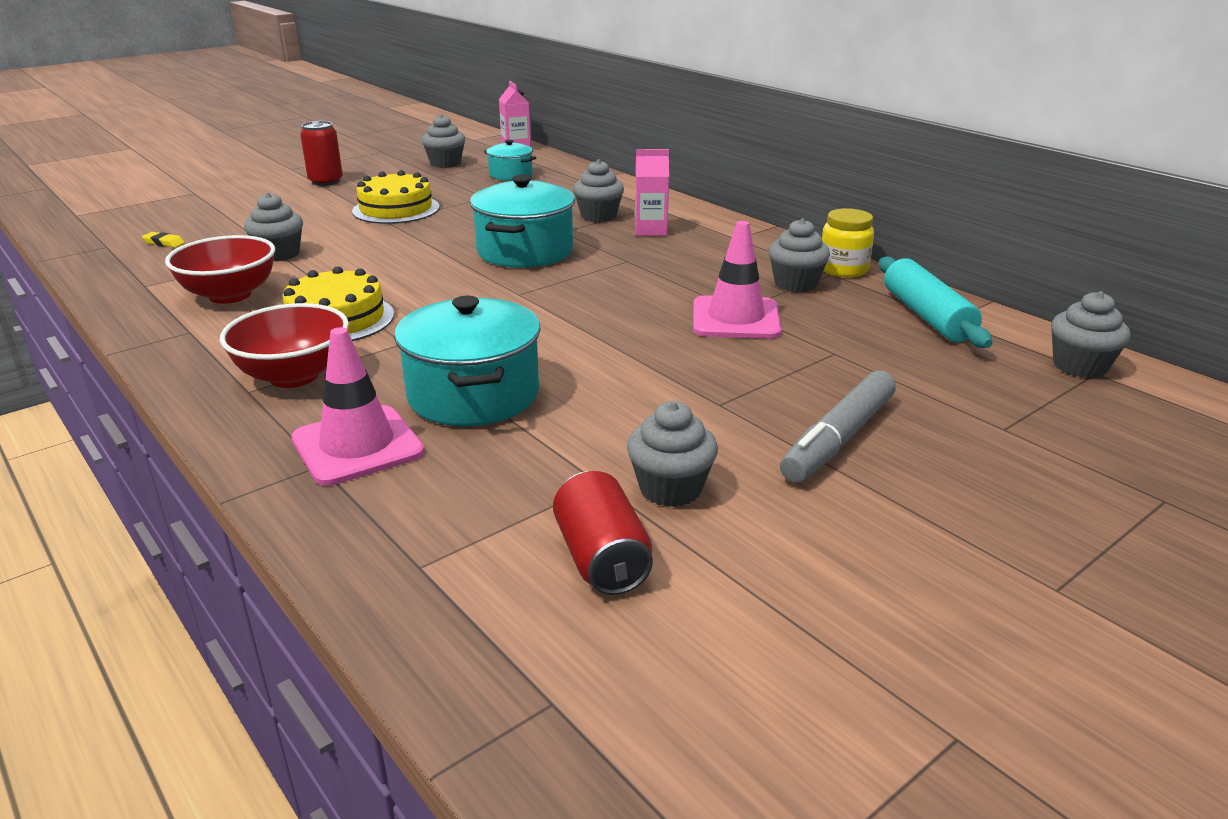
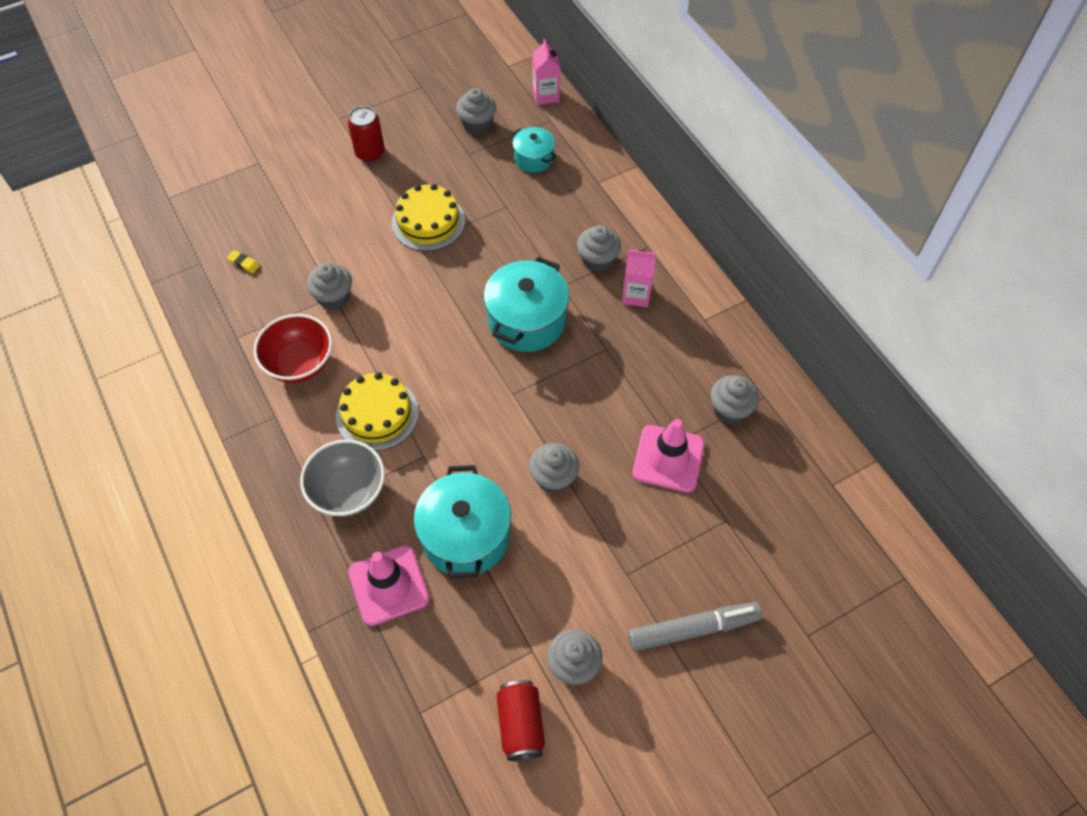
camera: 10 degrees right, 30 degrees up
(294, 376) = (348, 492): red bowl -> grey bowl
(838, 439) = (693, 629): grey marker -> grey marker turned 150 degrees counterclockwise
(843, 269) = (776, 391): yellow jar -> none
(926, 316) = (815, 477): turquoise rolling pin -> none
(1079, 366) = (897, 567): grey cupcake -> grey cupcake (553, 478)

